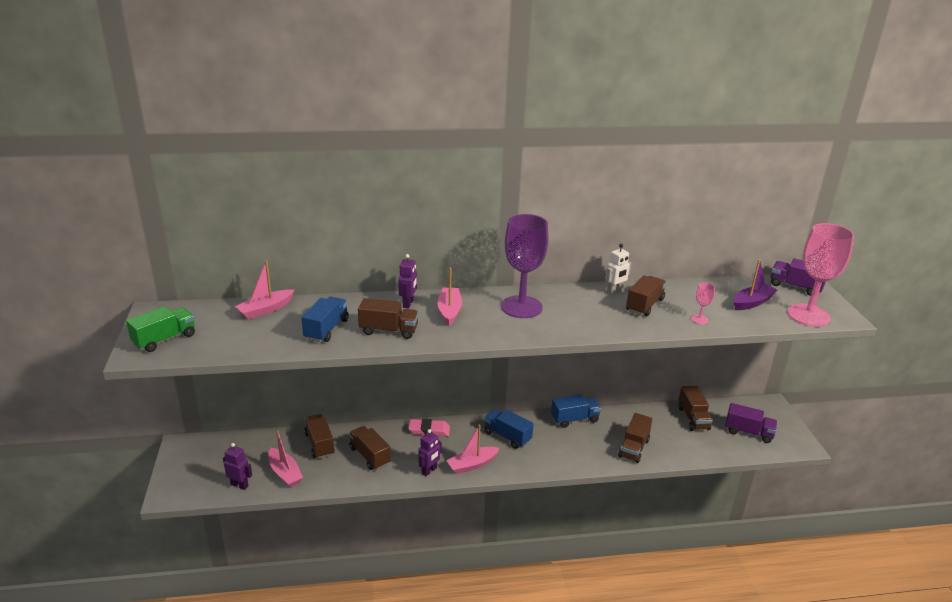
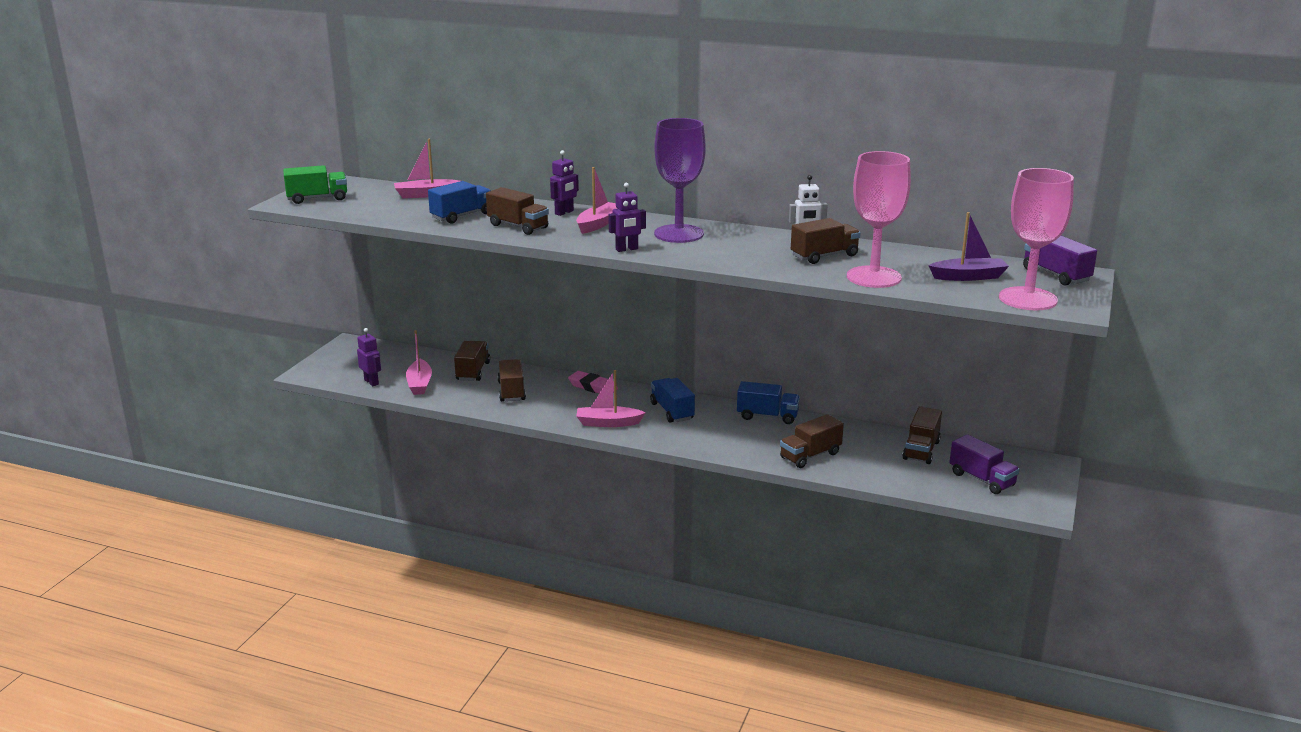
camera: 30 degrees right, 5 degrees down
(429, 471) = (558, 416): purple robot -> purple robot (627, 249)
(699, 319) = (873, 277): pink goblet -> pink goblet, size x2.46

